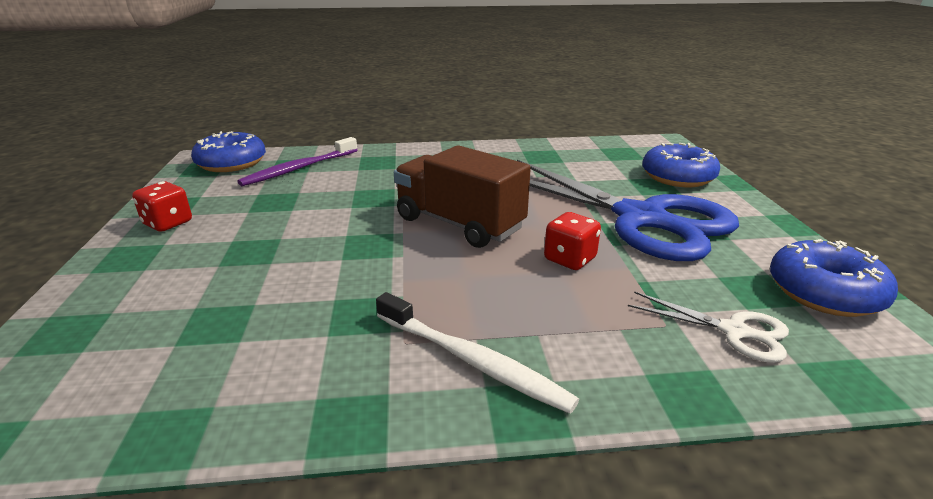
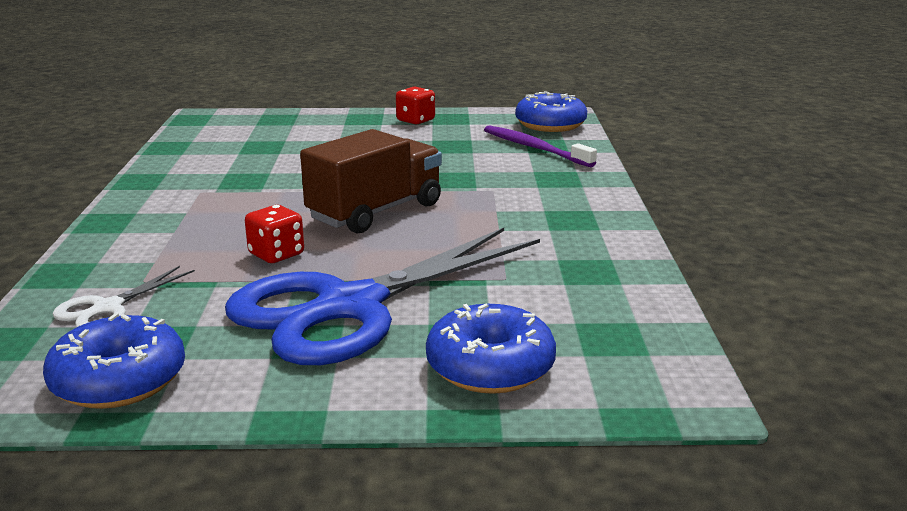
camera: 95 degrees right, 5 degrees down
(471, 360) = (163, 209): white toothbrush -> none

